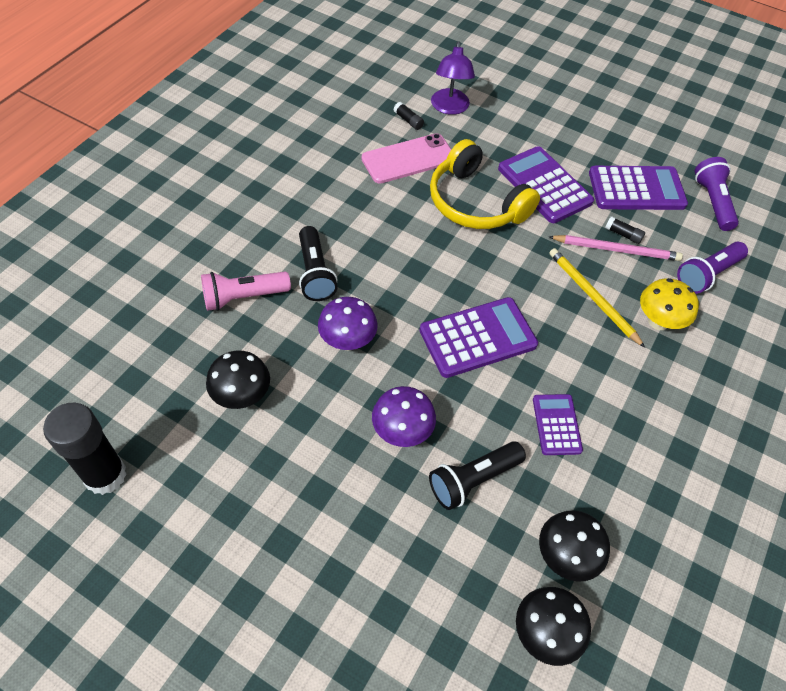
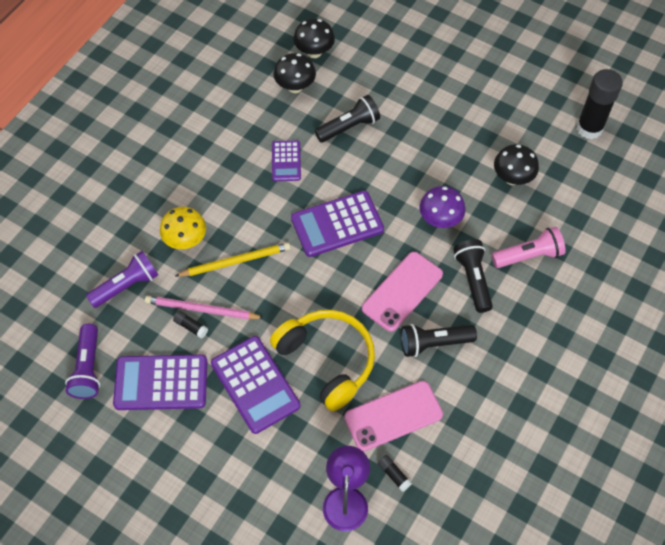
camera: 175 degrees left, 5 degrees up
(365, 214) = (433, 343): none -> black flashlight
(397, 262) = (402, 291): none -> pink phone
(402, 431) = (396, 156): purple mushroom -> none
(592, 297) = (236, 261): yellow pencil -> yellow pencil turned 75 degrees counterclockwise

